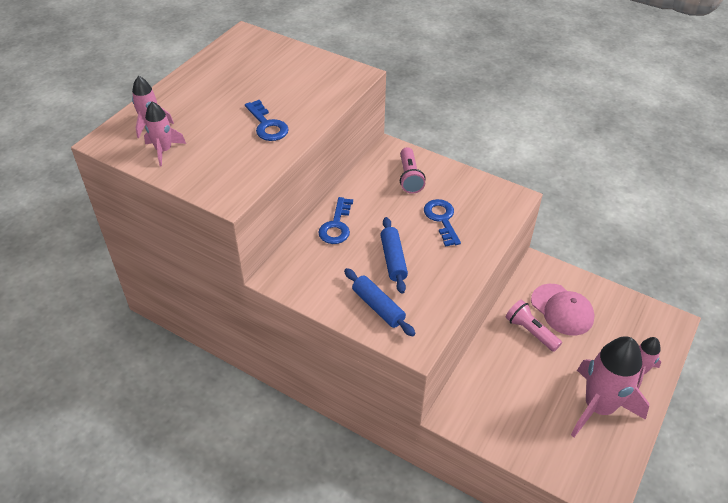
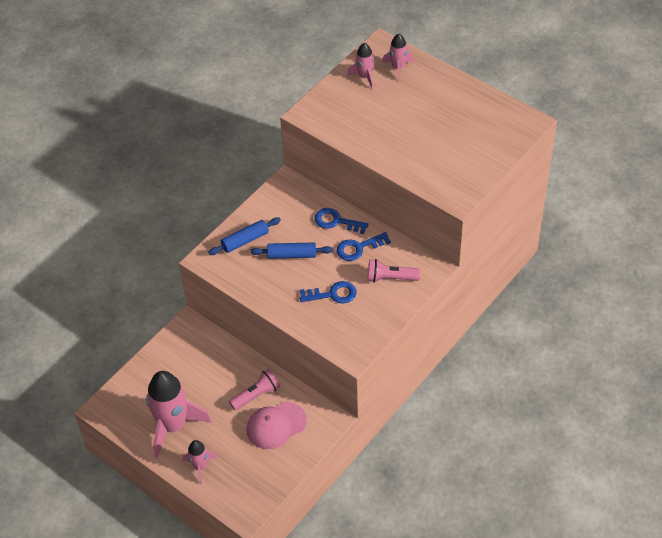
camera: 100 degrees right, 5 degrees up
(267, 125) = (388, 136): blue key -> blue key (358, 248)

